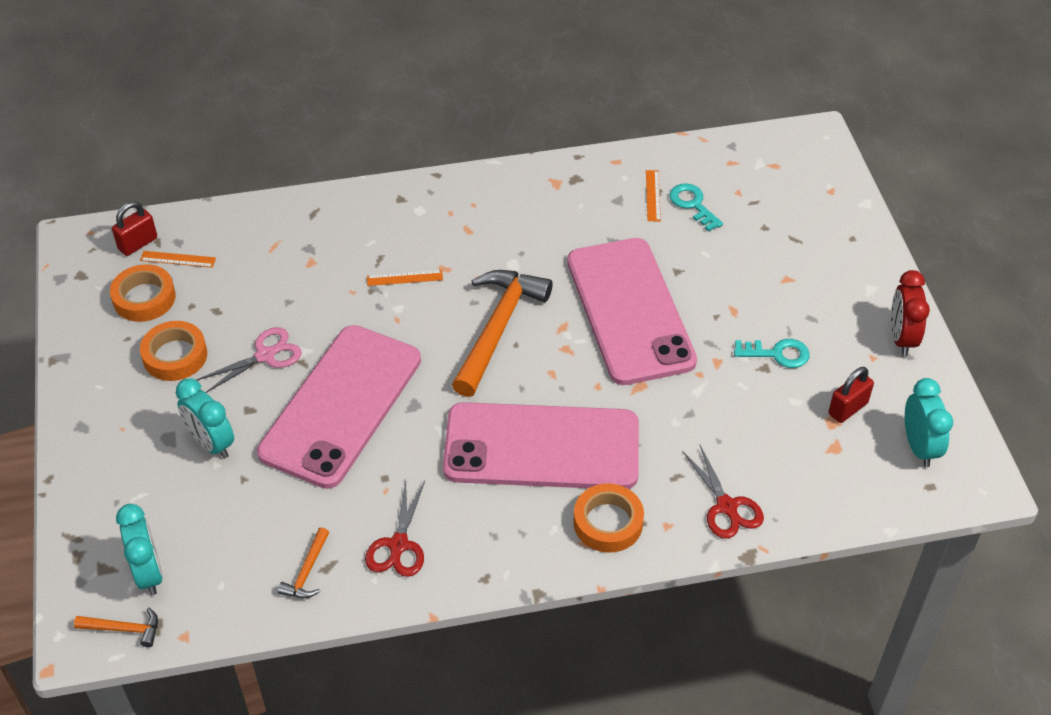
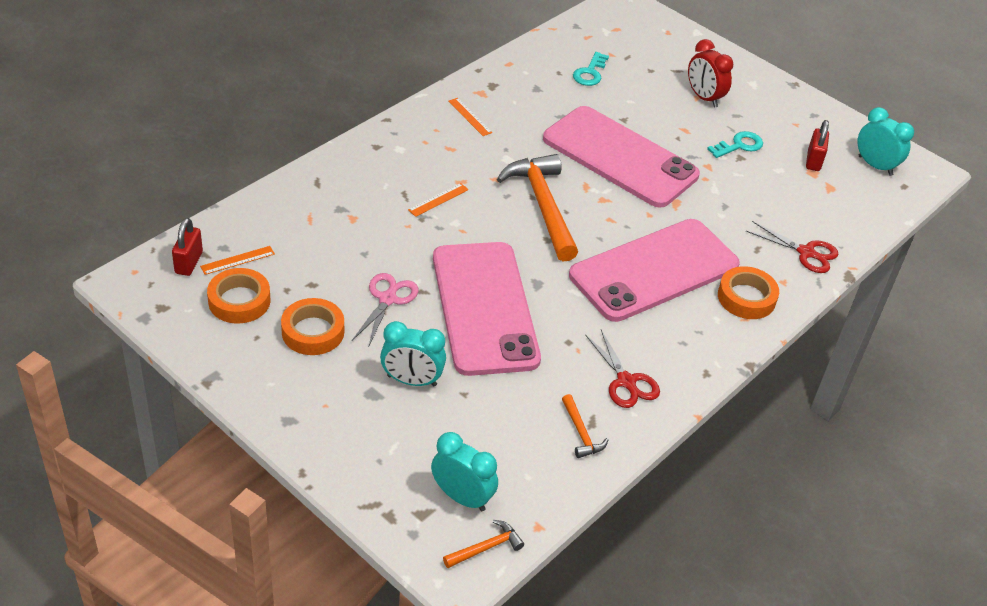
camera: 40 degrees left, 5 degrees down
(653, 195) = (557, 77): orange ruler -> orange ruler (470, 117)
(693, 204) = (590, 73): turquoise key -> turquoise key turned 90 degrees counterclockwise
(901, 338) = (800, 105): red clock -> red clock (704, 97)

